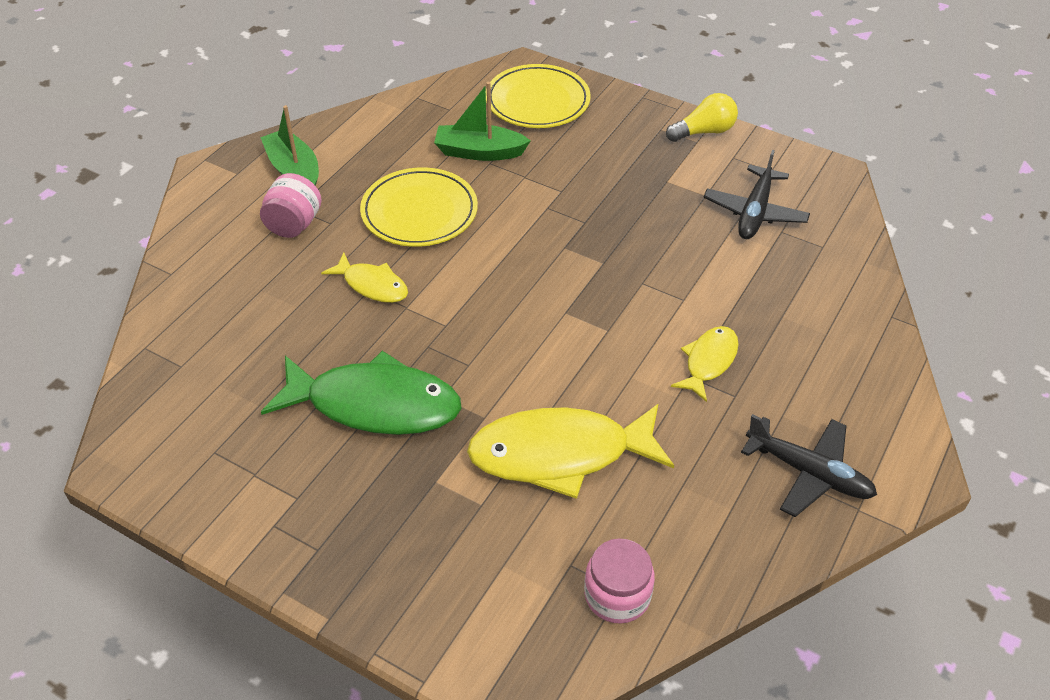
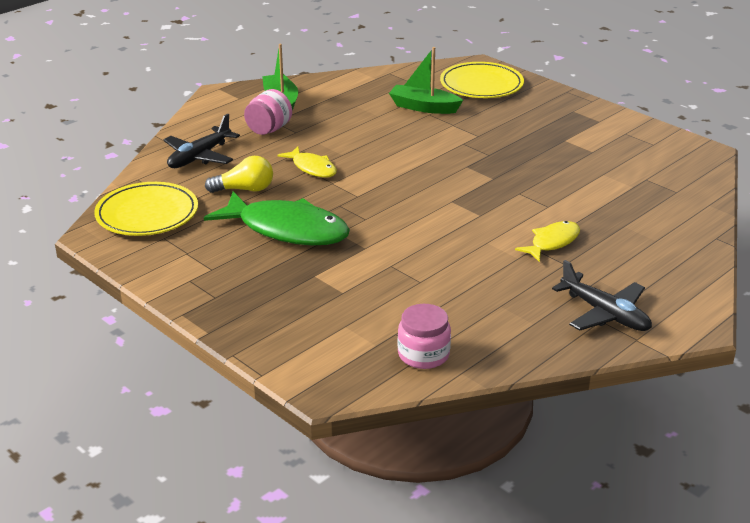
camera: 15 degrees right, 15 degrees down
(419, 212) = (364, 134): yellow plate -> yellow plate (147, 214)
(560, 454) = (413, 275): yellow fish -> none
(704, 132) = (608, 116): yellow light bulb -> yellow light bulb (245, 189)
(754, 212) = (628, 166): black plane -> black plane (199, 157)

